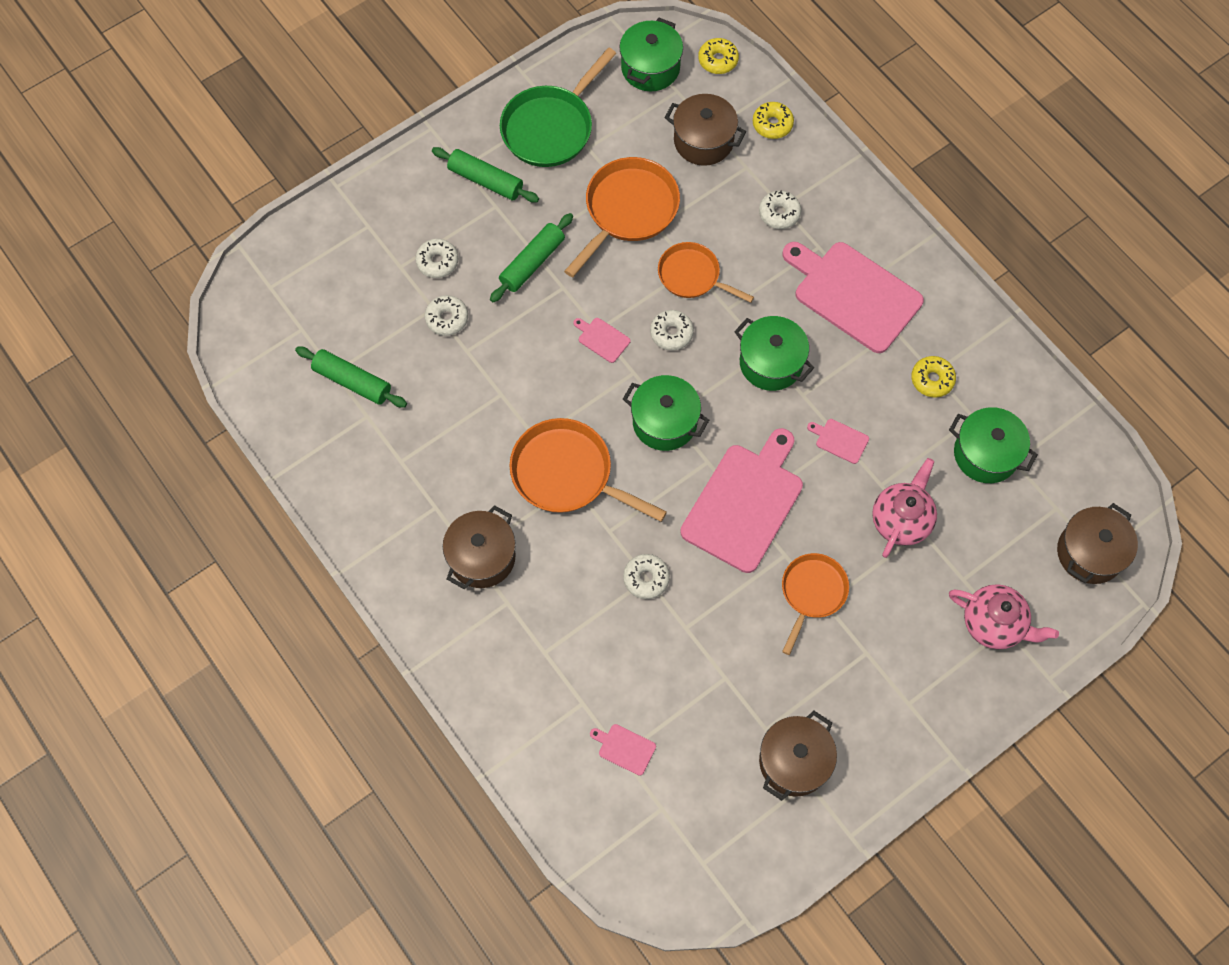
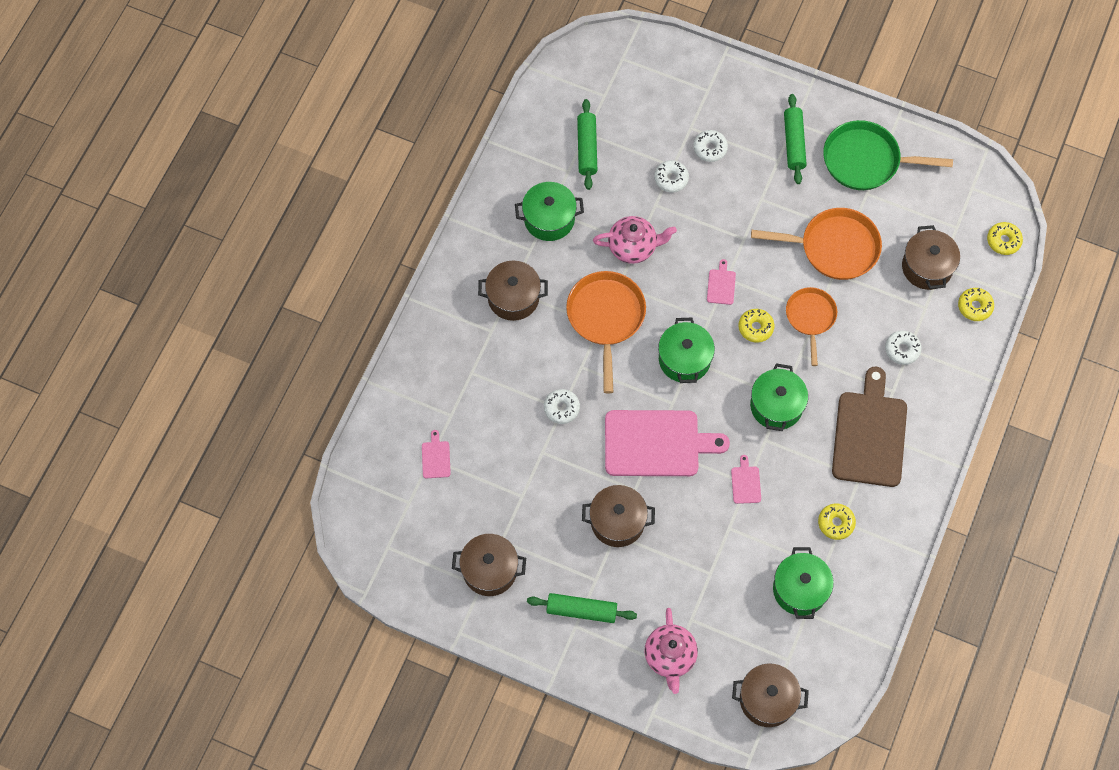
camera: 60 degrees right, 0 degrees up
(532, 263) = (750, 208): green rolling pin -> green rolling pin (581, 610)
(650, 68) = (963, 199): green pot -> green pot (549, 219)
(671, 333) = (755, 328): white donut -> yellow donut
(812, 593) = (617, 521): orange pan -> brown pot
(853, 294) = (870, 434): pink cutting board -> brown cutting board
(901, 520) = (710, 555): pink teapot -> pink teapot (633, 247)

